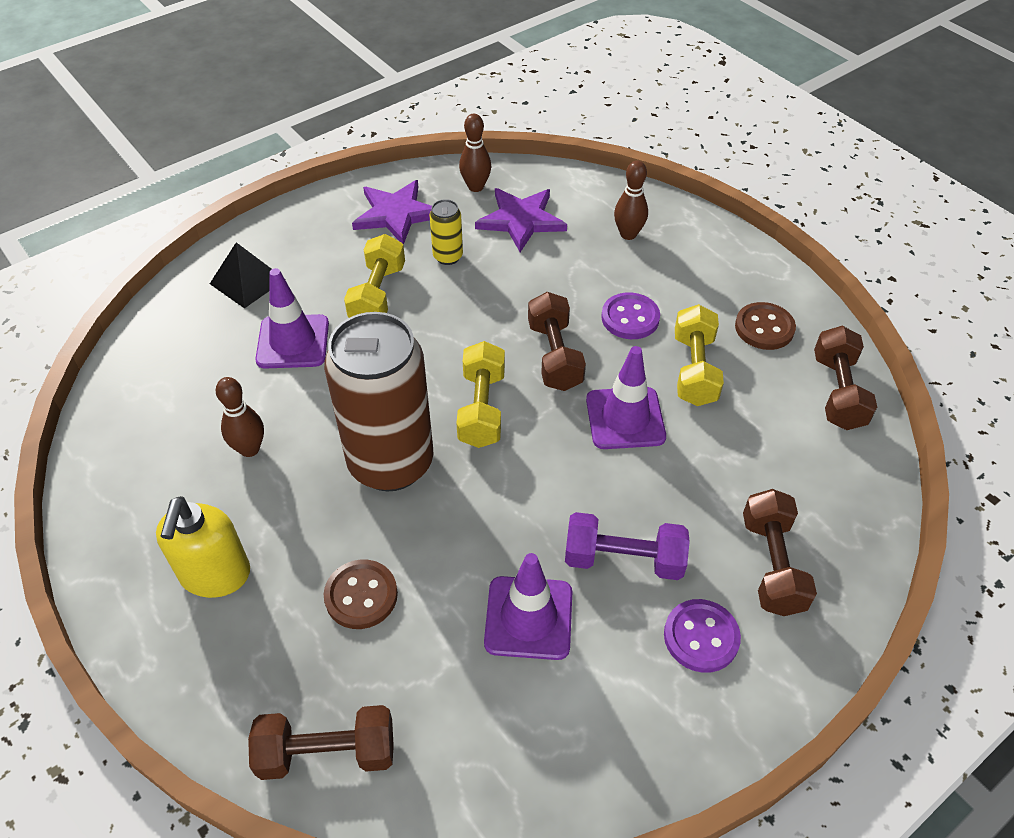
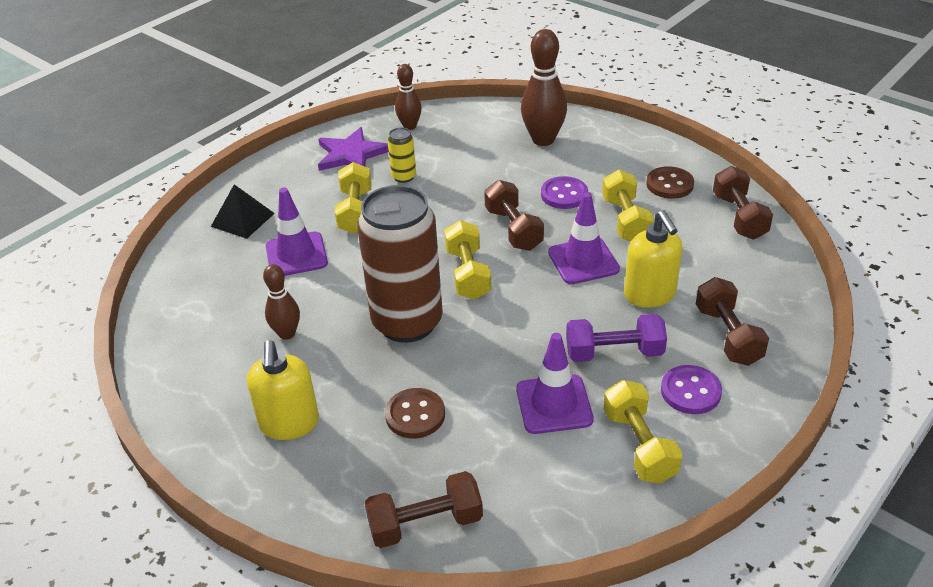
camera: 10 degrees left, 10 degrees down
(521, 220) = (454, 143): purple star -> none
(614, 701) = (639, 445): none -> yellow dumbbell
(628, 234) = (543, 139): brown bowling pin -> brown bowling pin, size x1.68
(692, 484) = (650, 295): none -> yellow soap dispenser

